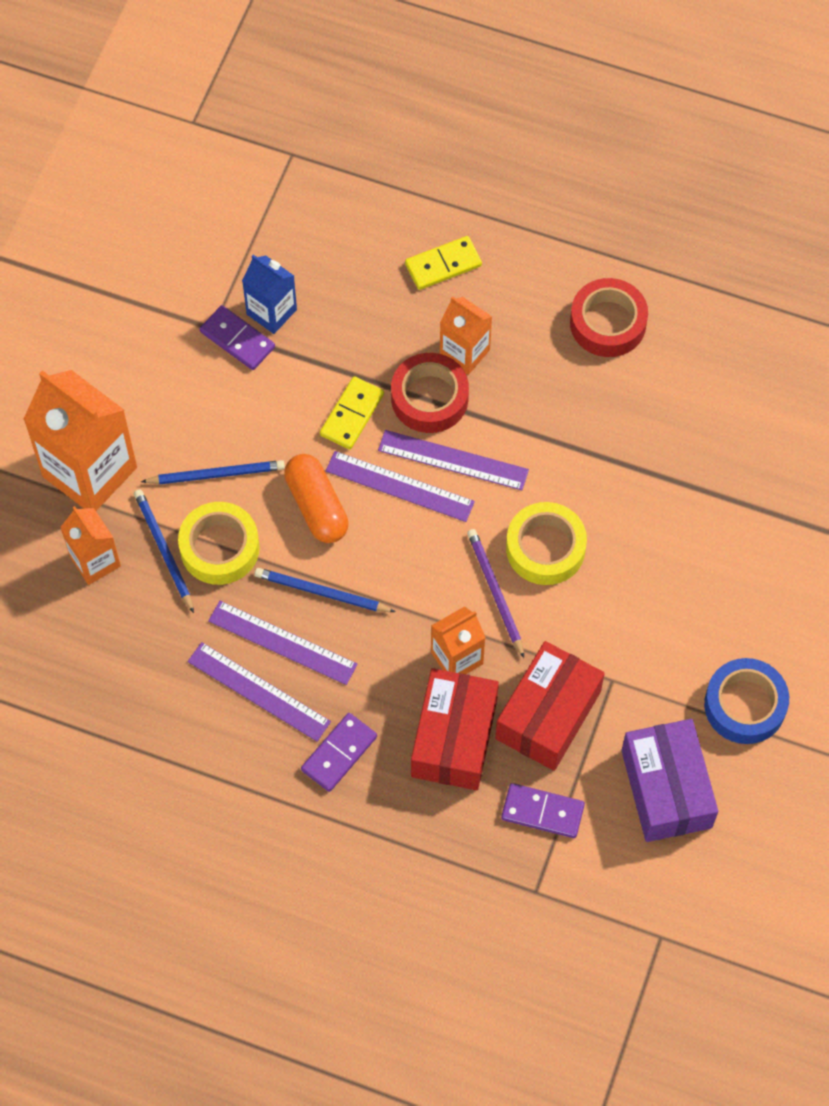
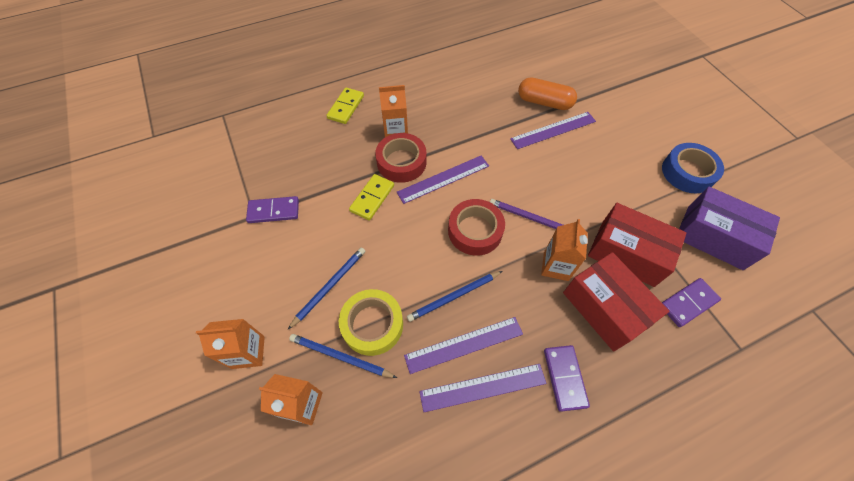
camera: 45 degrees left, 5 degrees down
(89, 472) = (248, 352): orange carton -> orange carton, size x0.55
(271, 312) = (280, 185): blue carton -> none
(317, 506) = (402, 255): orange capsule -> orange capsule (544, 102)
(352, 415) = (372, 198): yellow domino -> yellow domino turned 45 degrees clockwise
(399, 486) = (432, 211): purple ruler -> purple ruler (553, 130)
(545, 548) = (529, 181): yellow tape -> none
(548, 715) = (627, 253): red box -> red box turned 45 degrees counterclockwise
(608, 323) = (442, 78): red tape -> red tape (475, 231)

